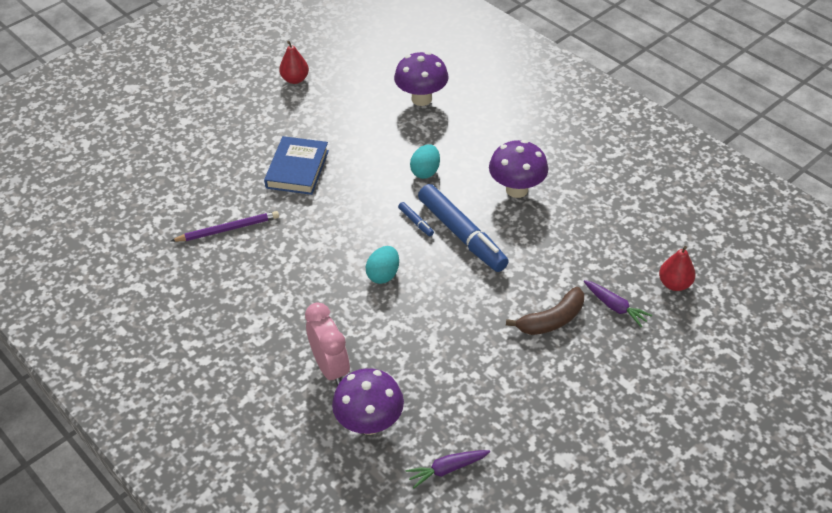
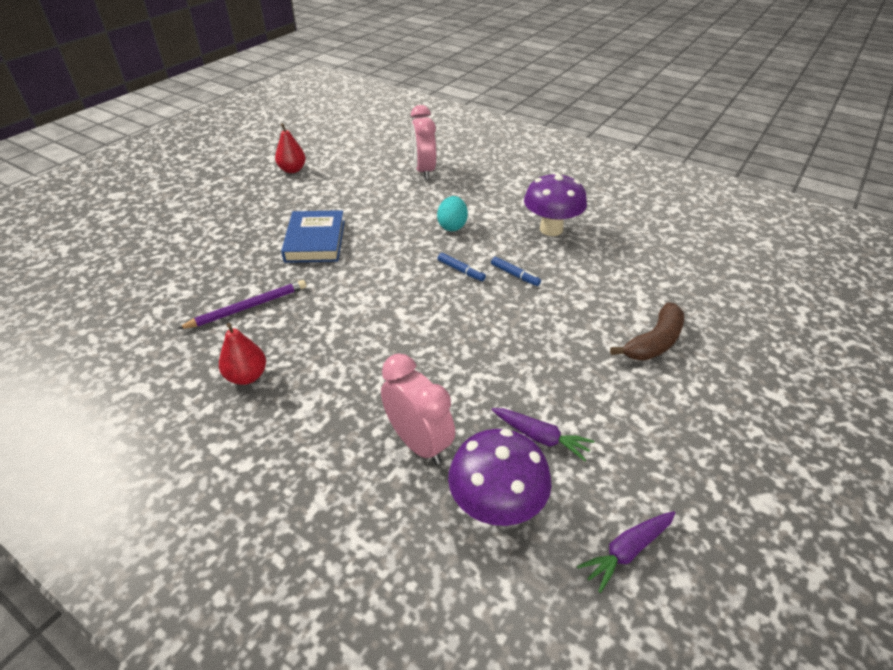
camera: 15 degrees left, 5 degrees down
(383, 275) = (445, 326): turquoise egg -> none
(421, 99) = (424, 171): purple mushroom -> pink clock
(462, 234) = (515, 275): blue marker -> blue marker, size x0.41
(615, 307) = (712, 318): purple carrot -> purple carrot (541, 437)
(674, 284) = (755, 288): red pear -> red pear (247, 376)

